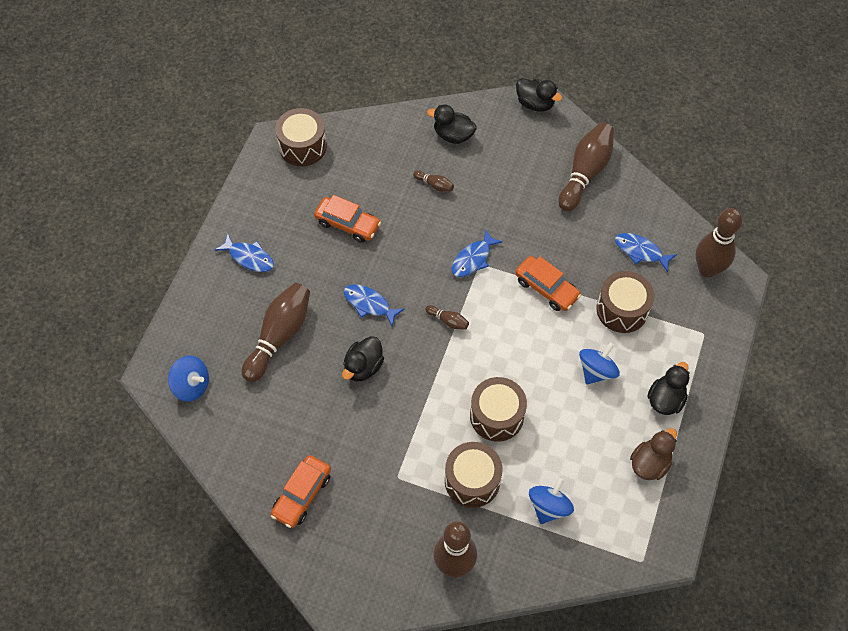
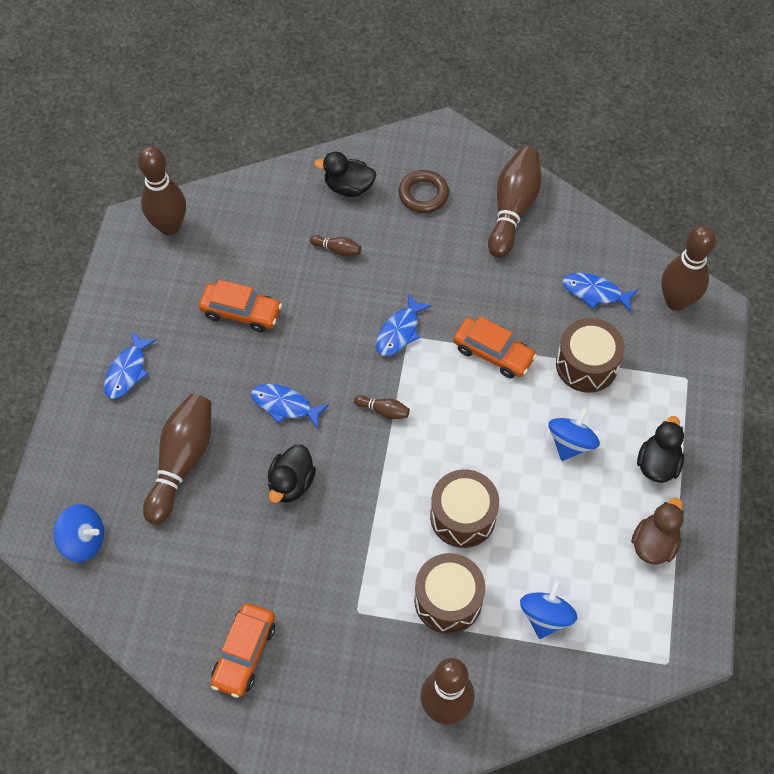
camera: 10 degrees left, 0 degrees up
(249, 257) = (127, 371): blue fish -> blue fish turned 90 degrees clockwise
(302, 146) = (169, 226): brown drum -> brown bowling pin
(513, 150) = (423, 194): none -> brown ring
(535, 104) = (438, 136): black duck -> none

